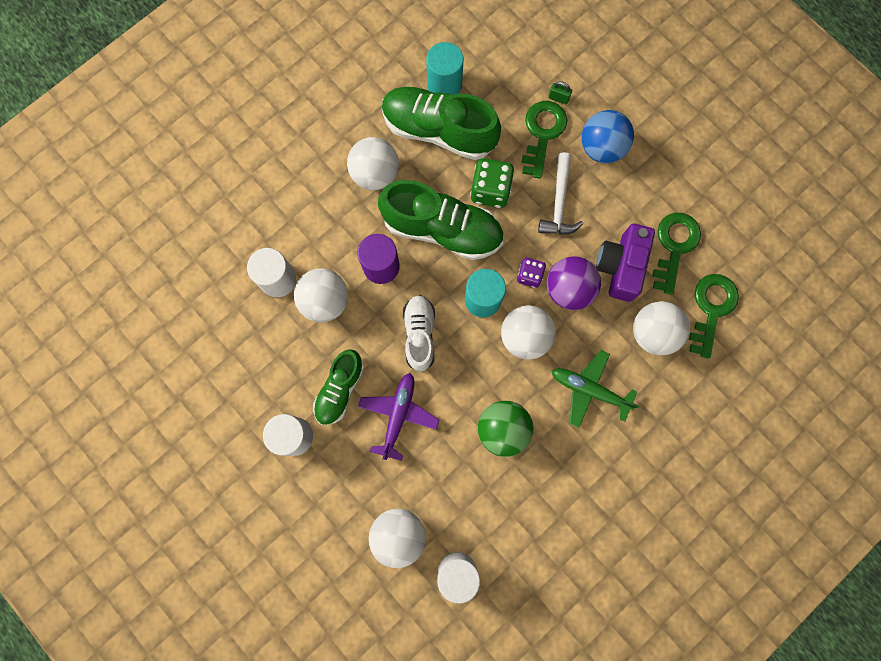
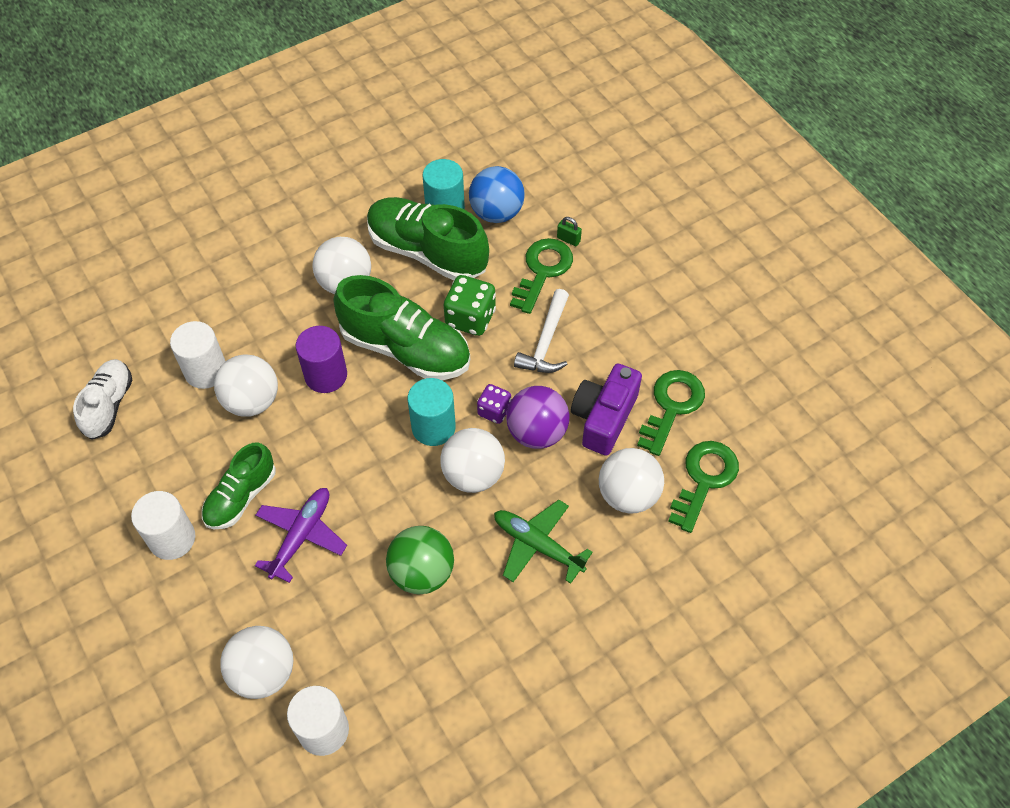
camera: 10 degrees right, 20 degrees down
(419, 334) = (350, 453): white shoe -> white shoe (109, 405)
(601, 148) = (606, 294): blue ball -> blue ball (496, 213)

